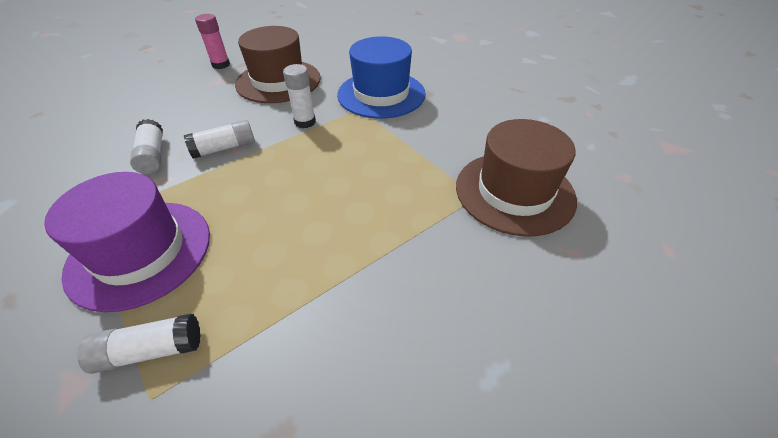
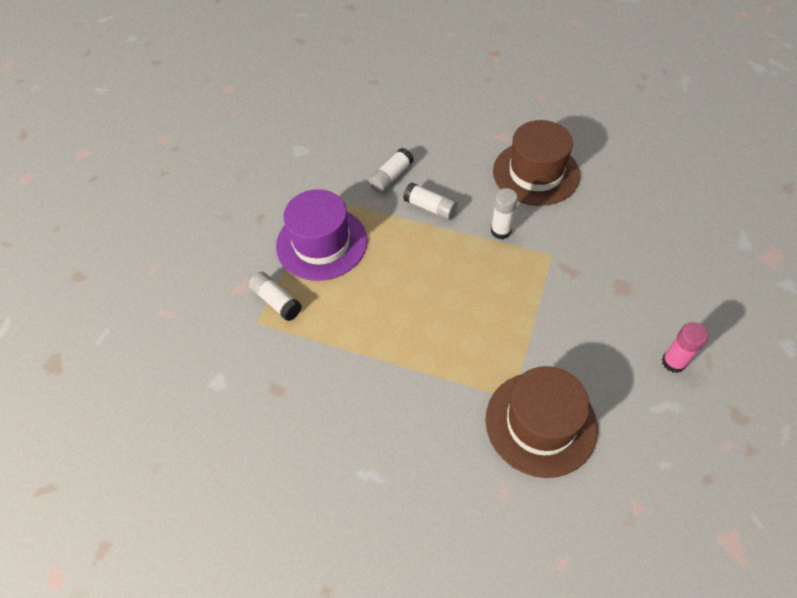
camera: 60 degrees right, 10 degrees up
(221, 65) = (520, 119): pink glue stick -> pink glue stick (673, 362)
(381, 94) = (588, 256): blue hat -> none

